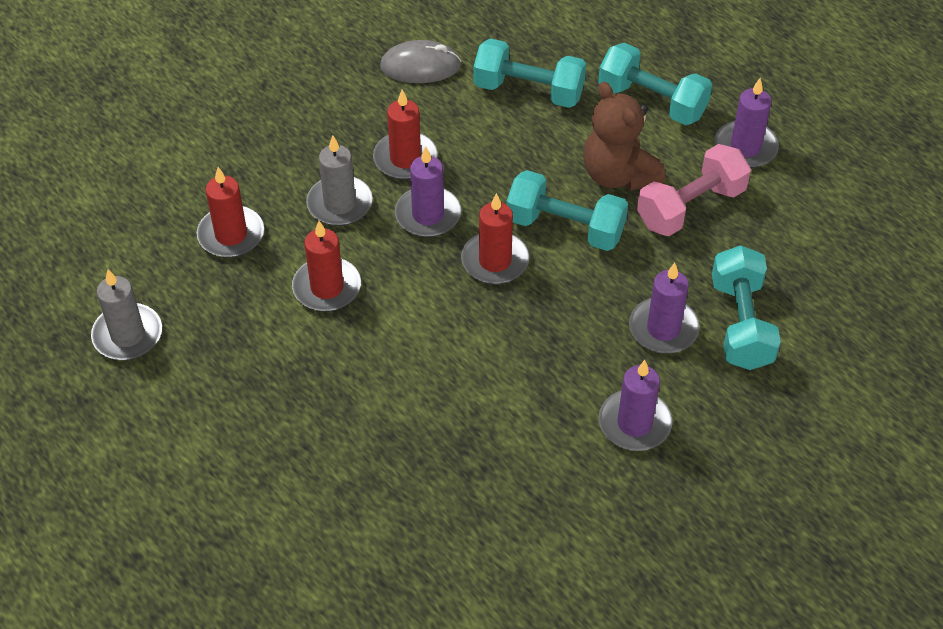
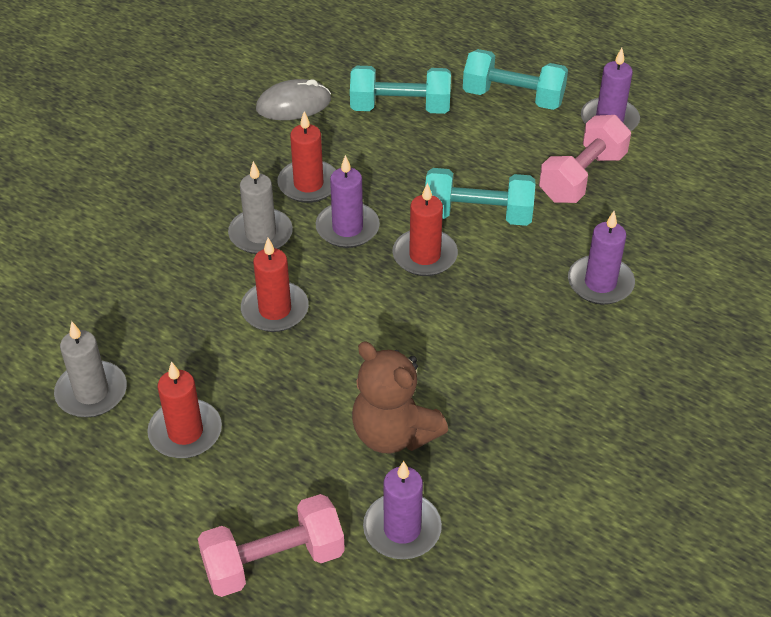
camera: 15 degrees left, 5 degrees down
(231, 235) = (165, 281): red candle -> red candle (185, 432)
(242, 541) = (273, 561): none -> pink dumbbell
(618, 175) = (508, 162): brown teddy bear -> brown teddy bear (394, 433)
(634, 423) = (608, 370): purple candle -> purple candle (402, 529)
(741, 324) = (666, 265): turquoise dumbbell -> none

